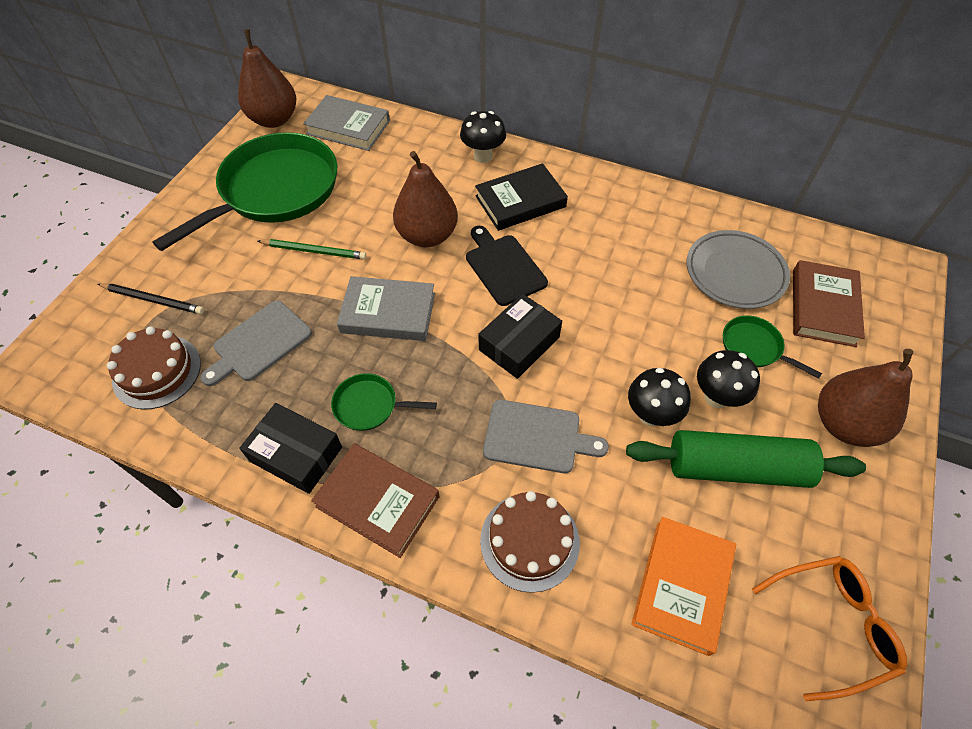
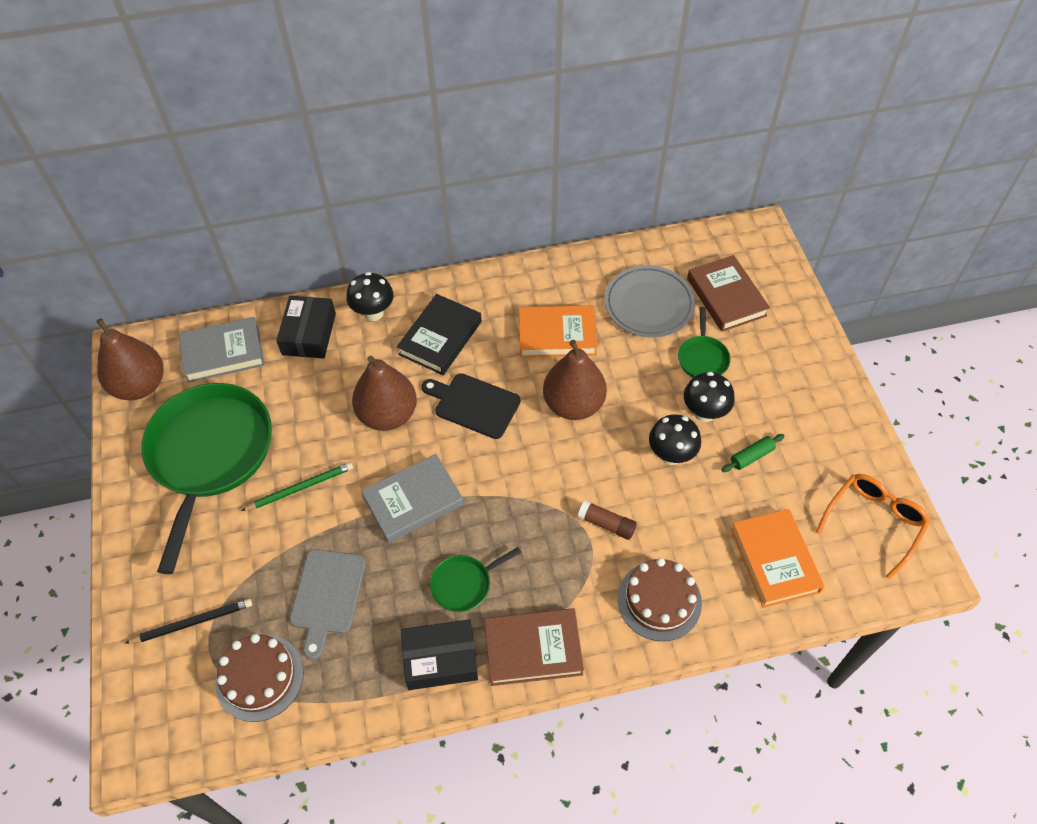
camera: 35 degrees left, 0 degrees up
(519, 343) = (537, 460): black box -> black box (309, 334)
(537, 437) = (606, 524): grey cutting board -> brown glue stick
(624, 252) = (557, 335): none -> orange book
(736, 467) = (751, 456): green rolling pin -> green rolling pin, size x0.41
(754, 347) = (702, 358): green pan -> green pan turned 90 degrees counterclockwise
(844, 424) = (796, 379): brown pear -> brown pear (573, 404)

